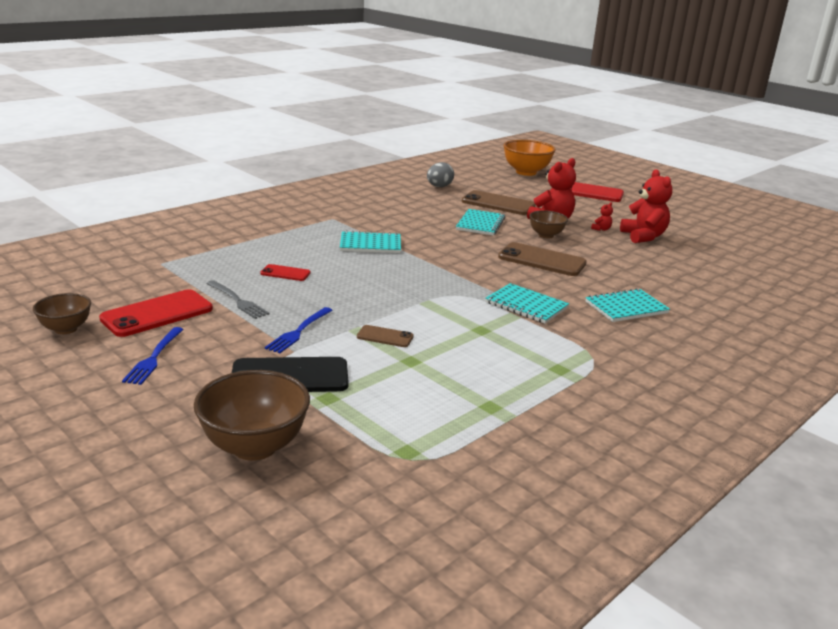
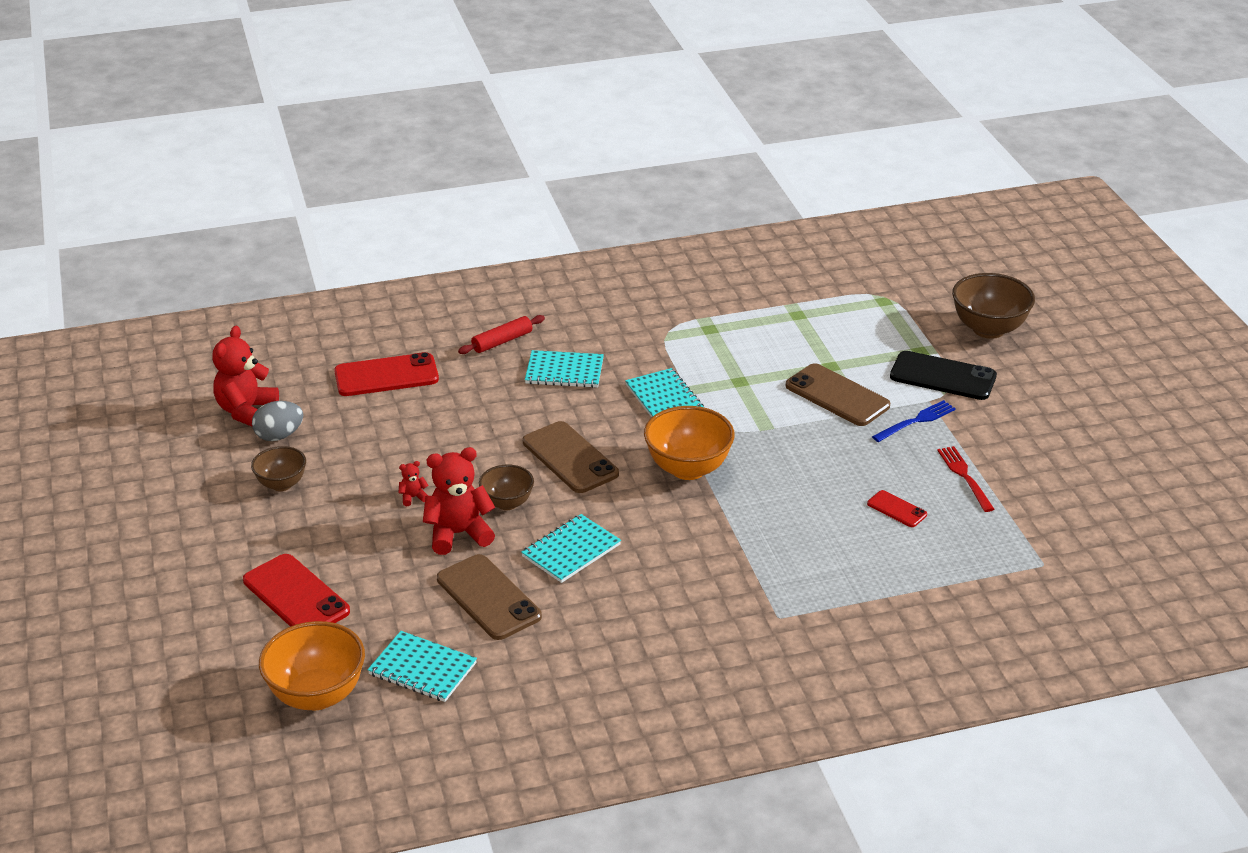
camera: 150 degrees left, 10 degrees up
(66, 329) = (1141, 477): brown bowl -> brown bowl (281, 484)
(154, 358) = (1057, 423): blue fork -> none
(157, 314) = (1051, 477): red phone -> red phone (386, 376)
(238, 301) = (964, 476): grey fork -> red fork
(370, 244) = (761, 540): turquoise notebook -> turquoise notebook (422, 669)
(385, 337) = (837, 396): brown phone -> brown phone, size x1.93
(439, 187) = (534, 677): grey egg -> grey egg (279, 436)
(456, 268) = (688, 469): none -> orange bowl
(643, 237) = (378, 468): red teddy bear -> red teddy bear (246, 411)
(707, 318) = (502, 341): none -> red rolling pin

